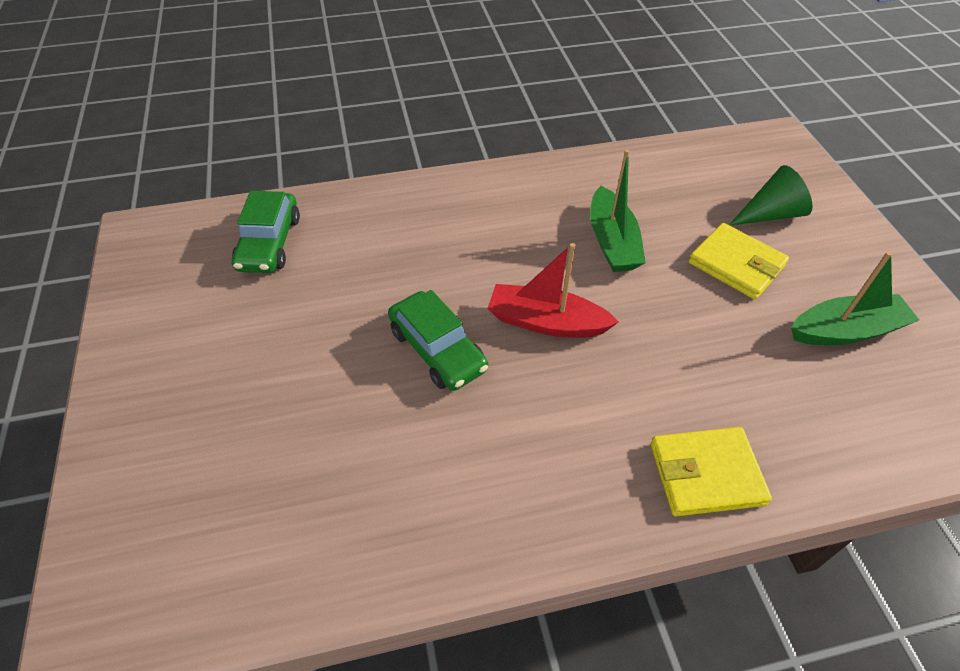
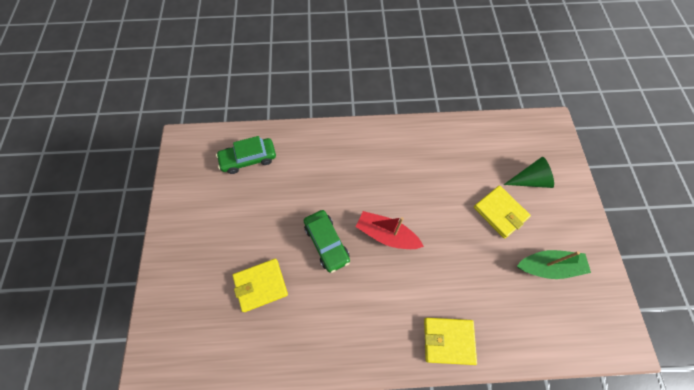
camera: 10 degrees right, 15 degrees up
(269, 243) = (248, 159): green car -> green car turned 60 degrees clockwise
(319, 437) = (260, 285): none -> yellow wallet
(612, 242) = (434, 186): green boat -> none

